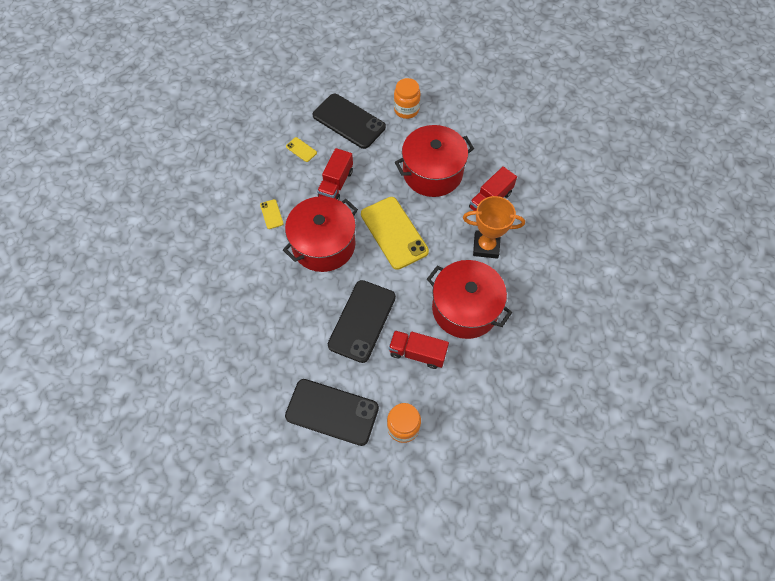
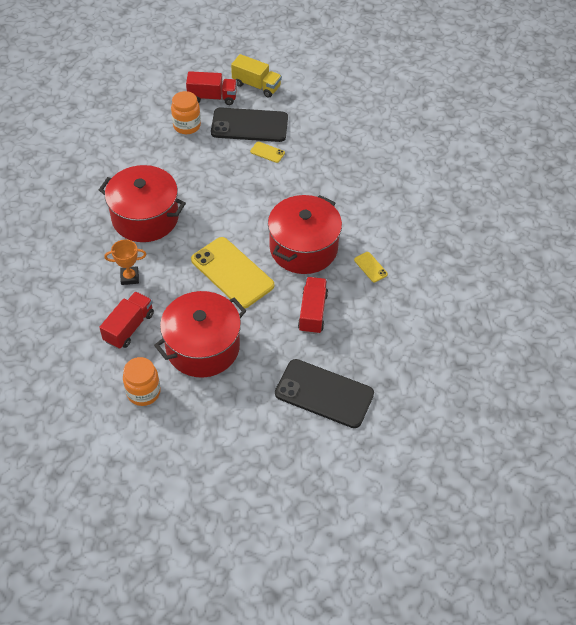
camera: 165 degrees right, 10 degrees down
(301, 150) = (369, 344): yellow phone -> yellow phone (267, 152)
(306, 479) = (256, 85): none -> yellow truck
(362, 321) = (243, 191): black phone -> none
(406, 109) = (254, 426): orange jar -> orange jar (143, 392)
(417, 353) = (185, 176): red truck -> red truck (212, 97)
(486, 246) = (129, 277): orange trophy -> orange trophy, size x0.64

